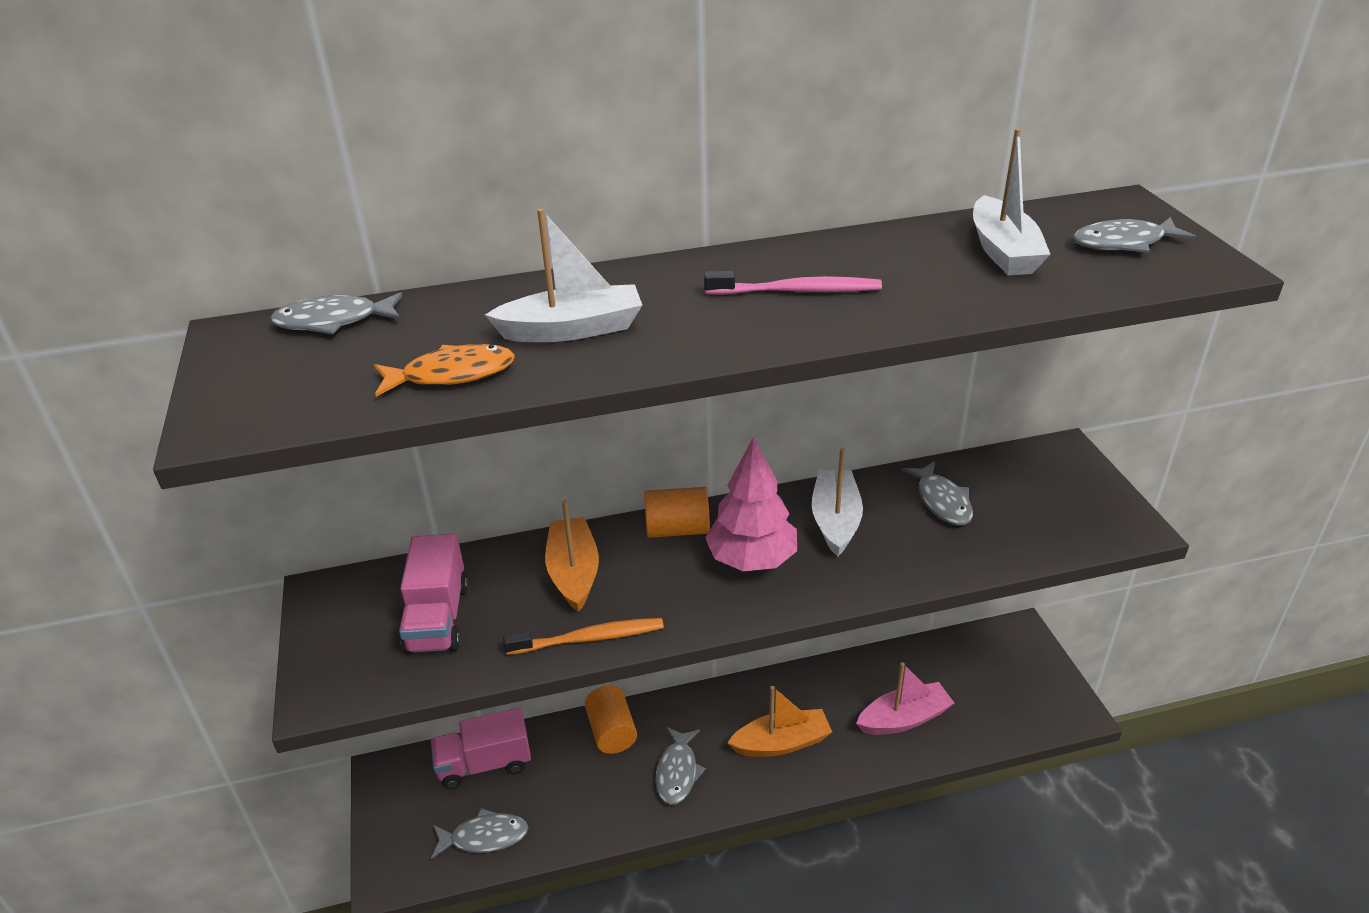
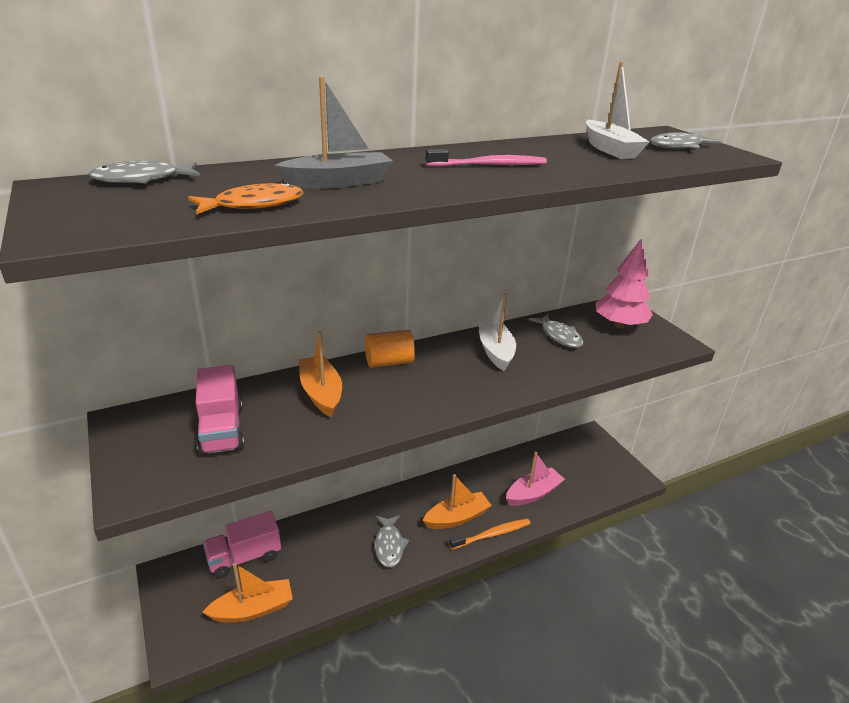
camera: 15 degrees left, 5 degrees down
(484, 837) = (253, 609): grey fish -> orange boat
(572, 329) = (338, 182): white boat -> grey boat
(589, 638) = (344, 433): orange toothbrush -> orange toothbrush (492, 534)
(612, 731) = (336, 524): orange cylinder -> none
(752, 559) = (446, 376): pink tree -> pink tree (619, 325)

